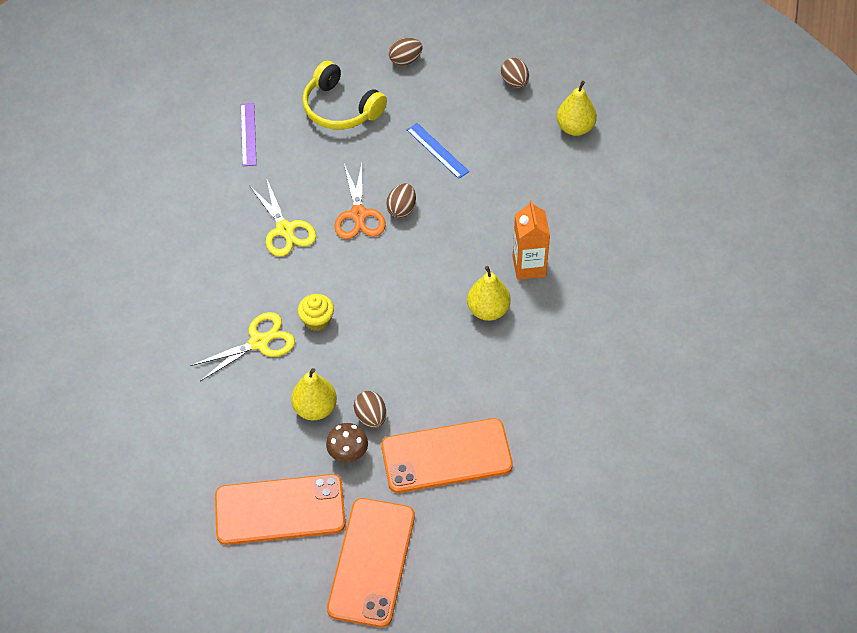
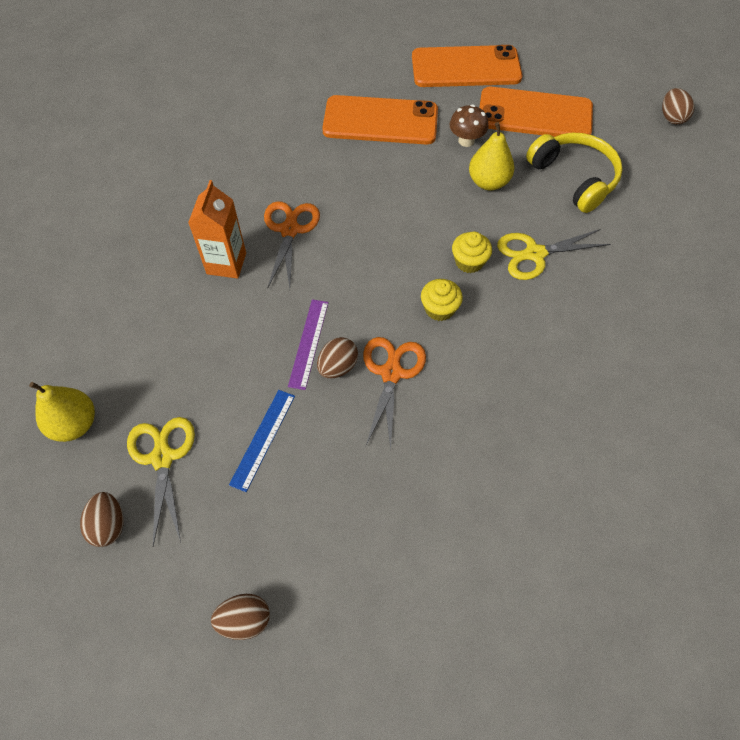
camera: 165 degrees left, 5 degrees up
(248, 134) = (512, 541): purple ruler -> purple ruler (308, 343)
(285, 230) = (485, 376): yellow scissors -> yellow scissors (162, 457)
(333, 272) = (439, 309): none -> yellow cupcake
(340, 108) = (370, 551): yellow headphones -> yellow headphones (574, 178)
(371, 417) = (438, 164): brown egg -> brown egg (671, 117)
(371, 562) = (466, 67): orange phone -> orange phone turned 60 degrees clockwise
(437, 150) = (263, 439): blue ruler -> blue ruler turned 45 degrees clockwise
(488, 310) = (289, 230): yellow pear -> orange scissors

